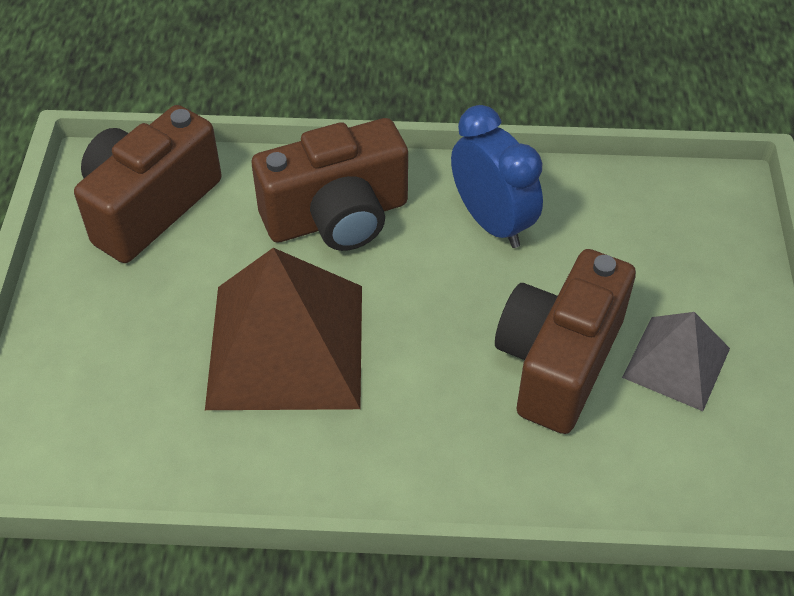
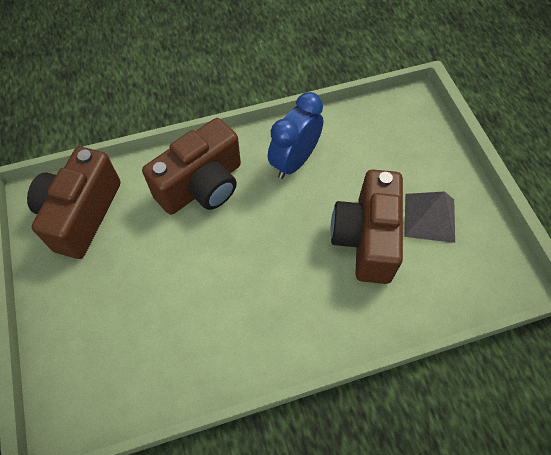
camera: 20 degrees left, 10 degrees up
(286, 345) = (204, 280): brown pyramid -> none
(492, 222) = (294, 161): blue clock -> blue clock turned 90 degrees counterclockwise

